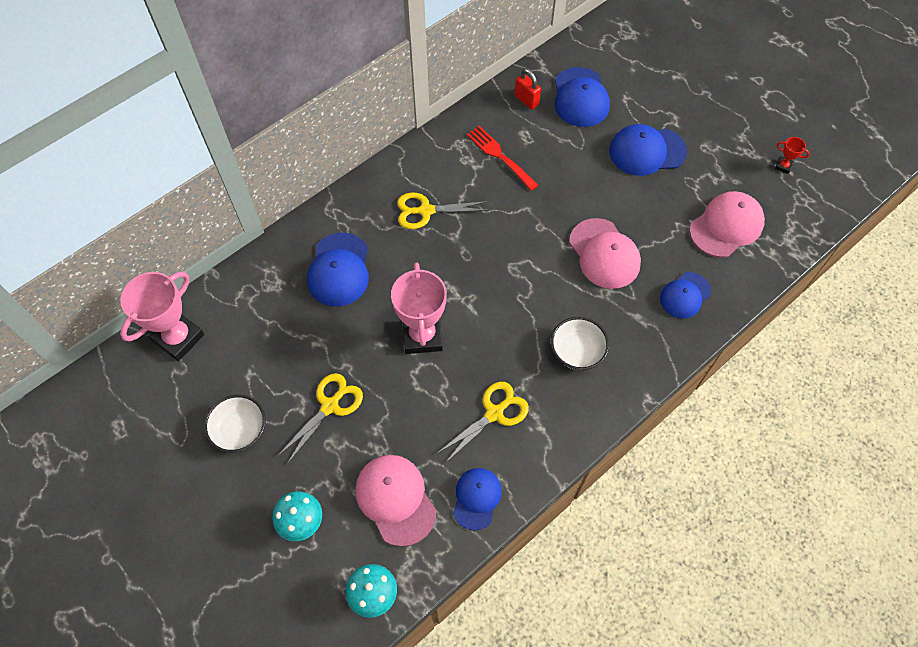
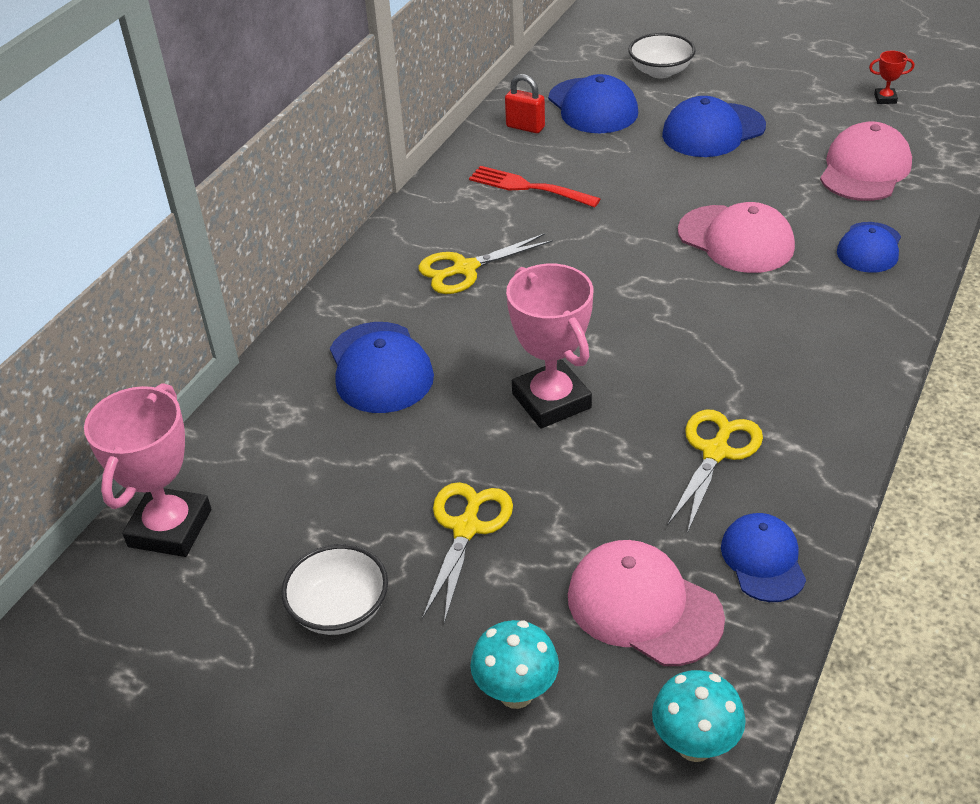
camera: 20 degrees left, 20 degrees down
(577, 351) = (777, 347): white bowl -> white bowl (660, 71)

